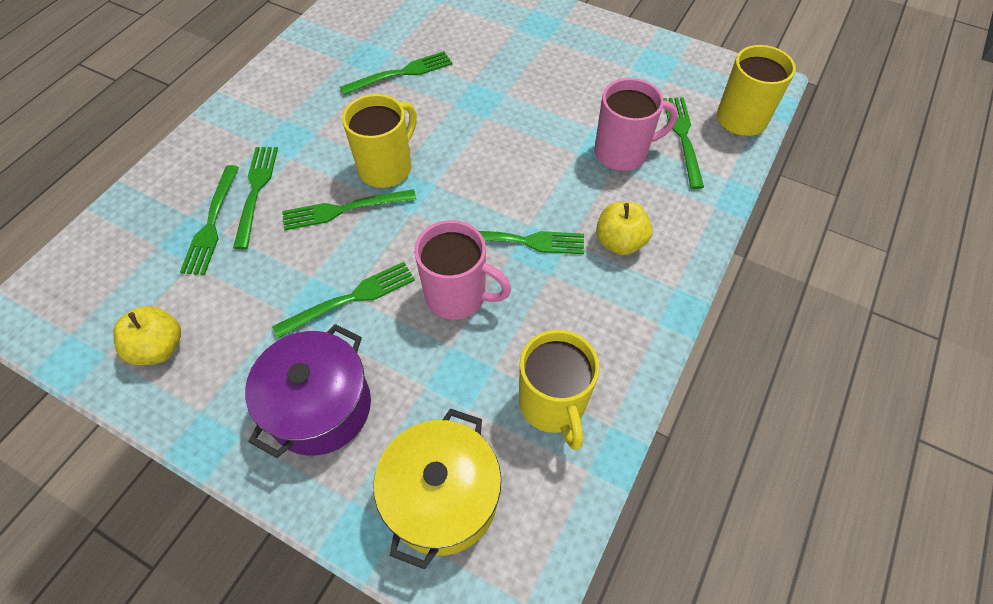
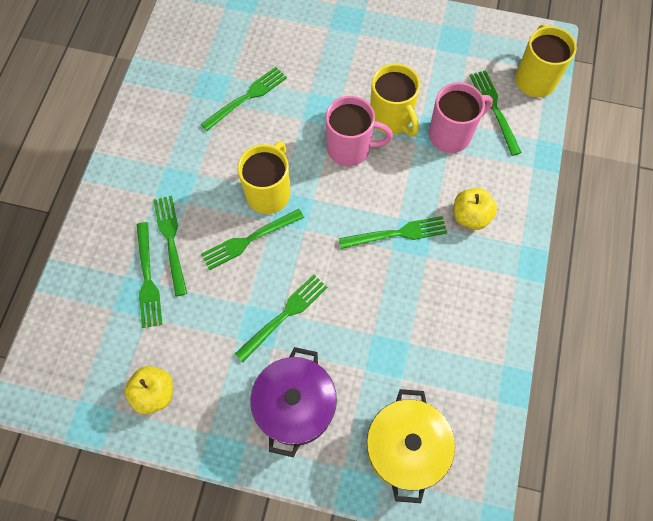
camera: 15 degrees left, 10 degrees up
(457, 296) = (364, 292): pink mug -> pink mug (350, 148)
(553, 405) = (459, 360): yellow mug -> yellow mug (391, 119)

